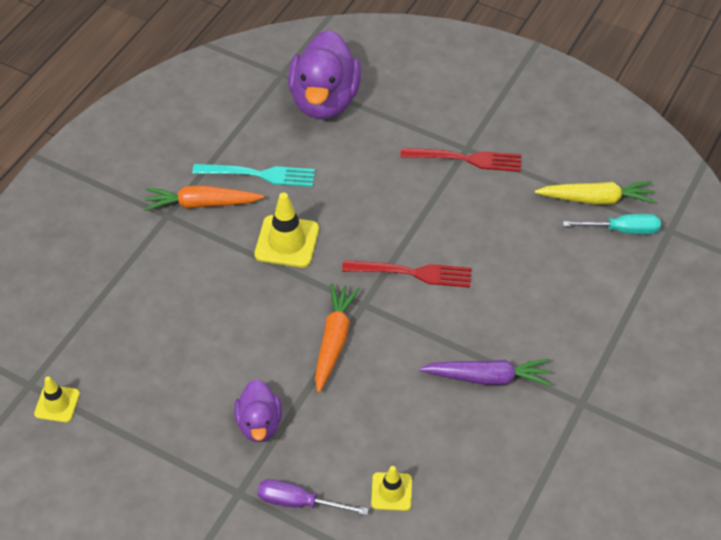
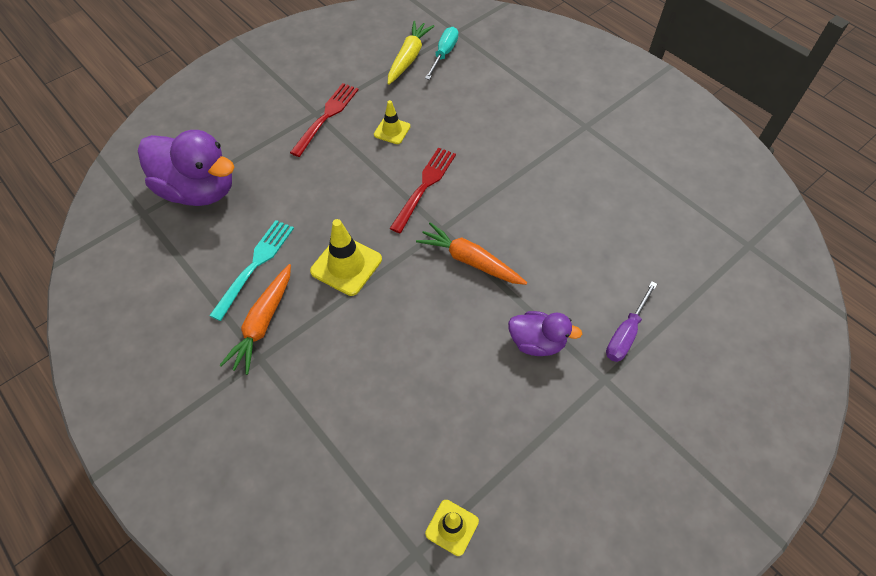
camera: 70 degrees left, 5 degrees up
(391, 491) = (631, 264): yellow traffic cone -> yellow traffic cone (392, 130)
(487, 377) = (545, 171): purple carrot -> none

